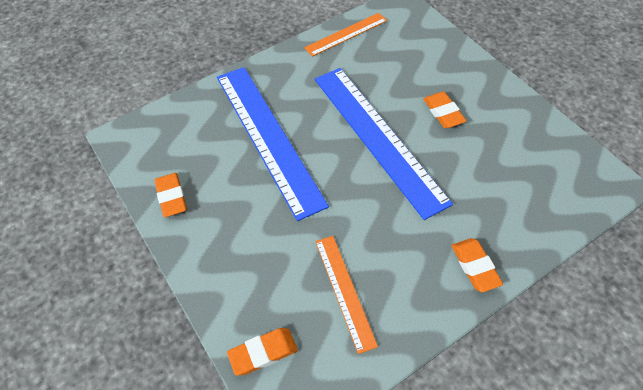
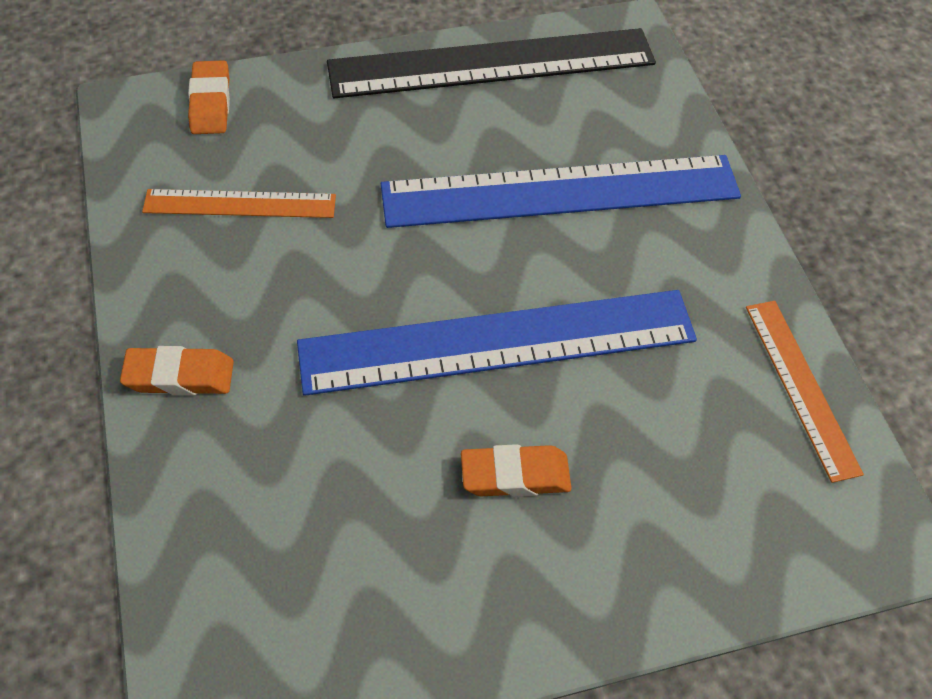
camera: 105 degrees right, 0 degrees up
(171, 197) = (492, 63): orange eraser -> black ruler

